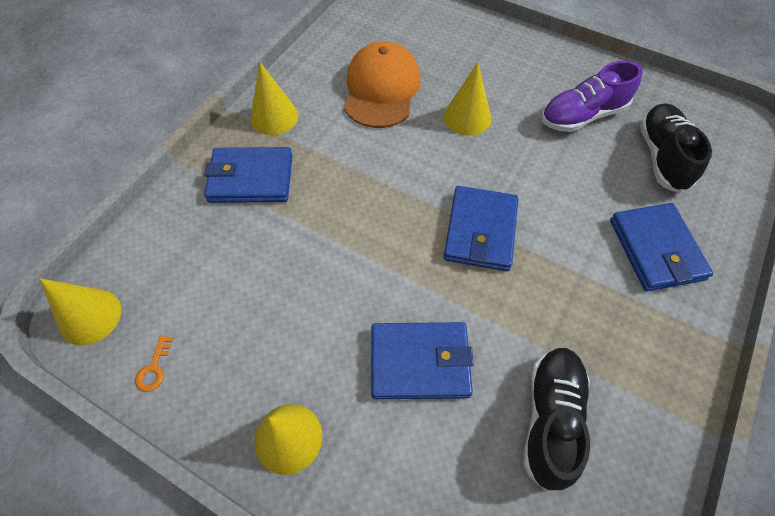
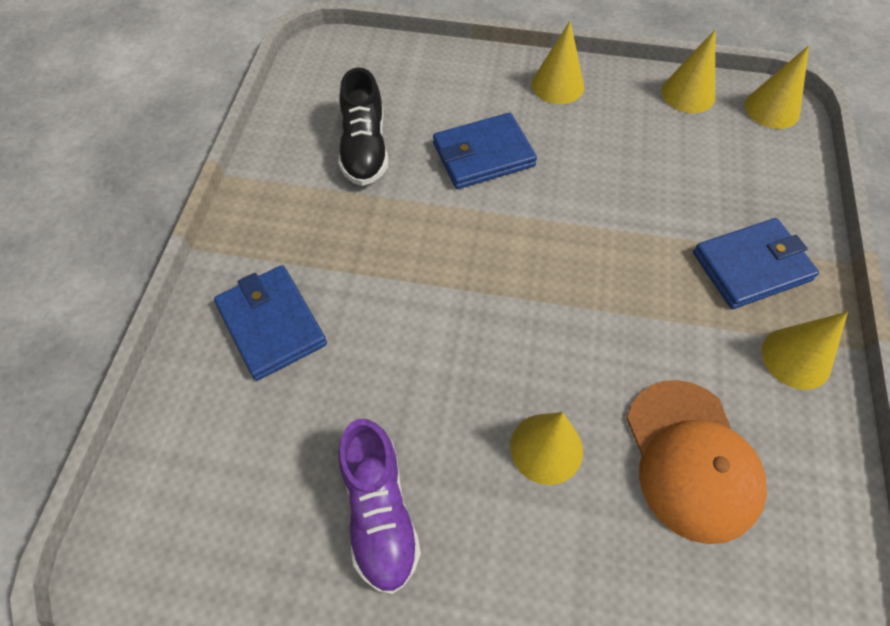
camera: 160 degrees right, 0 degrees up
(154, 368) = (688, 94): orange key -> yellow cone
(480, 231) = (471, 285): blue wallet -> none
(582, 116) = (379, 512): purple shoe -> purple shoe turned 120 degrees clockwise
(662, 157) = (258, 469): black shoe -> none

